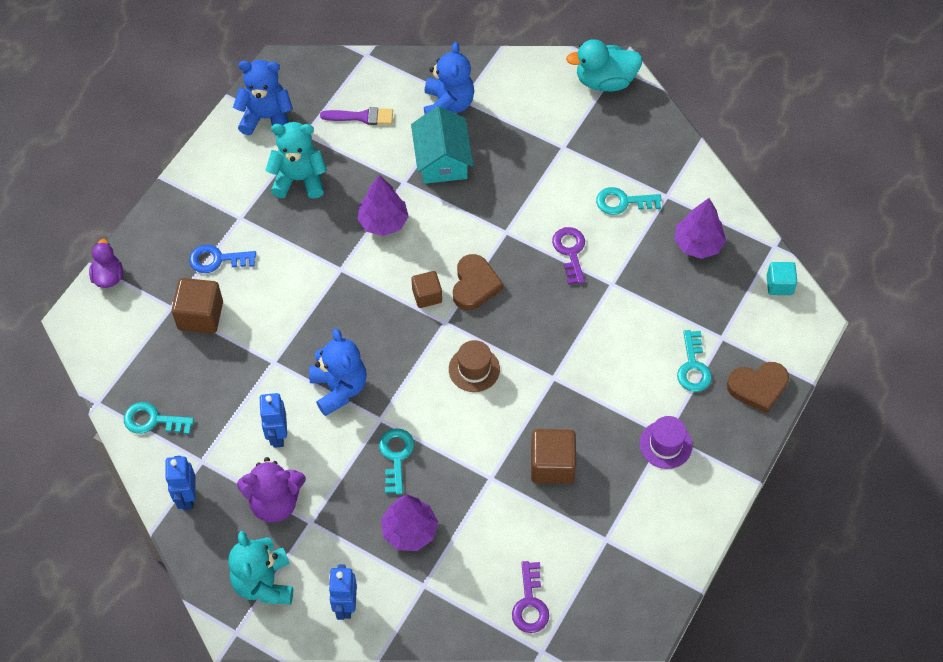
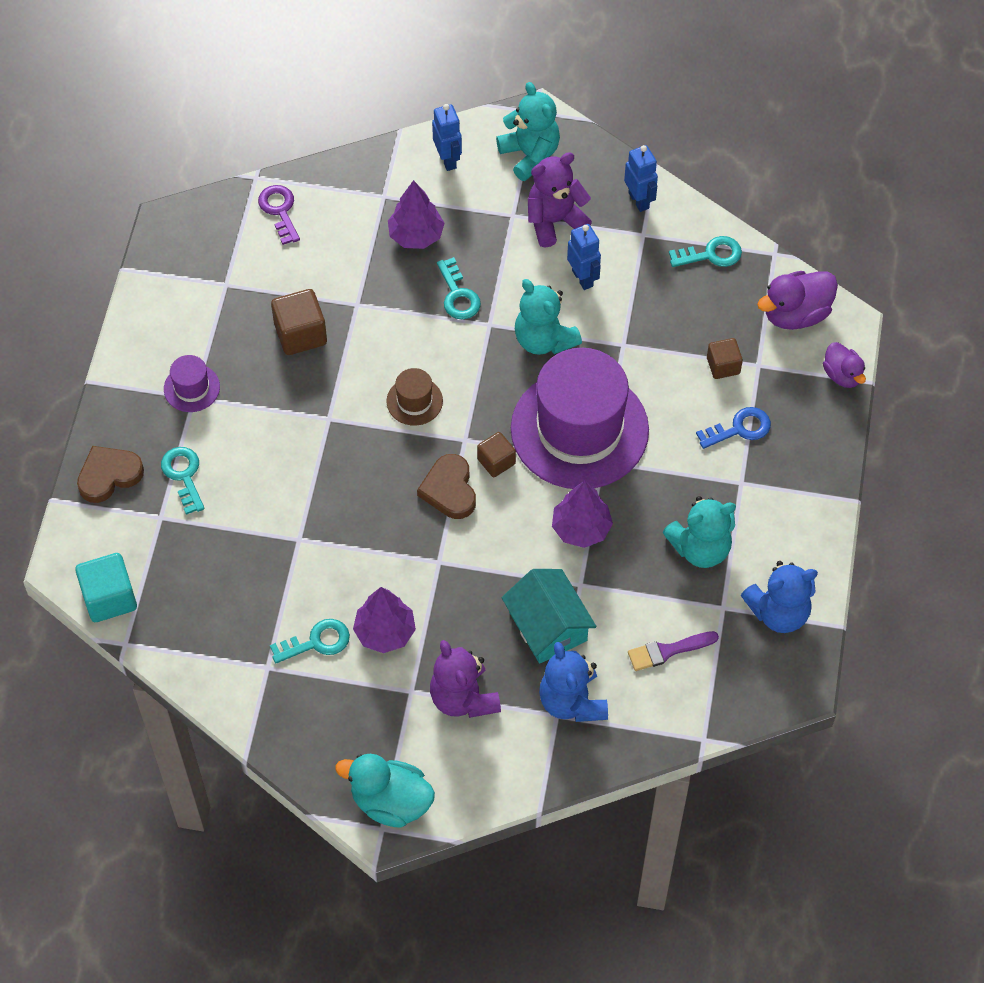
camera: 160 degrees right, 0 degrees up
(114, 341) = (795, 314): none -> purple duck
(200, 316) = (723, 366): brown cube -> brown cube, size x0.64
(339, 388) = (544, 340): blue teddy bear -> turquoise teddy bear
(346, 300) = (579, 429): none -> purple hat
(526, 131) = (463, 698): none -> purple teddy bear
(570, 251) = (358, 562): purple key -> none
(605, 81) = (390, 802): turquoise duck -> turquoise duck turned 135 degrees counterclockwise
(698, 244) = (214, 617): purple tree -> purple tree (385, 632)
(779, 285) = (109, 598): turquoise cube -> turquoise cube, size x1.57

